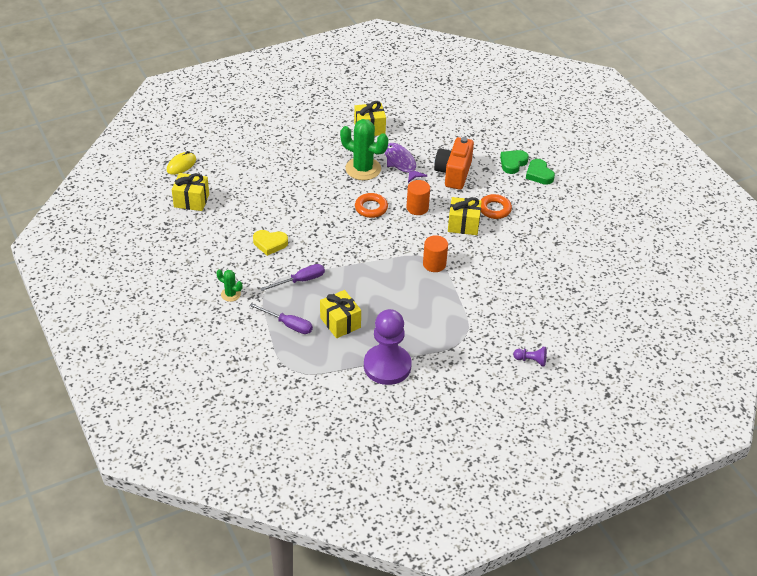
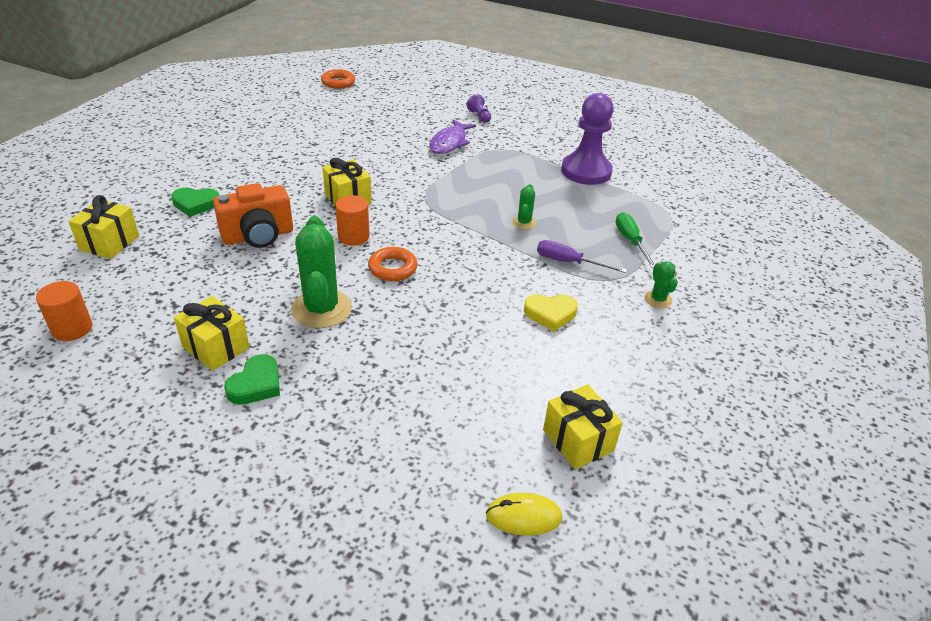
camera: 130 degrees left, 5 degrees down
(270, 244) = (550, 314): yellow heart -> yellow heart turned 120 degrees clockwise
(288, 325) = (631, 241): purple screwdriver -> green screwdriver
(340, 322) = (581, 213): yellow gift -> yellow gift (109, 243)
(359, 288) = (524, 222): none -> green cactus
(401, 163) = (276, 283): purple fish -> purple fish (449, 143)
(434, 264) = (430, 194): orange cylinder -> orange cylinder (72, 329)
(494, 209) = (299, 189): orange ring -> orange ring (338, 82)
(539, 174) = (203, 182): green heart -> green heart (256, 384)

